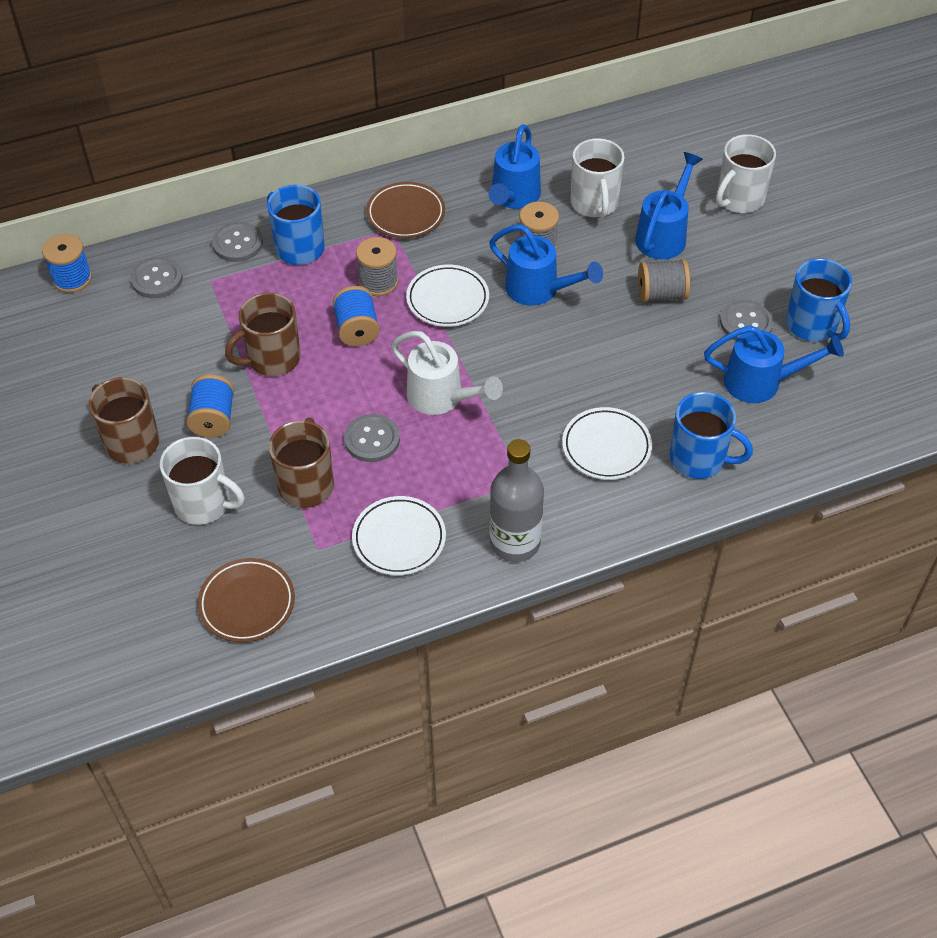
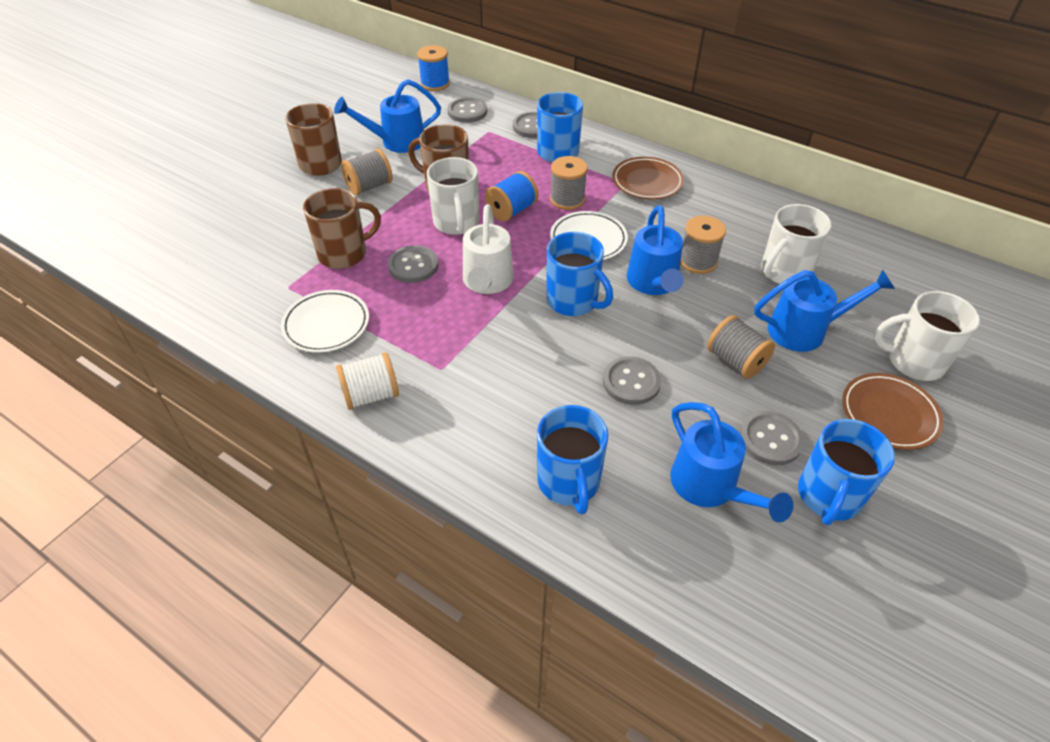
camera: 55 degrees right, 5 degrees down
(204, 503) = (291, 216): white mug -> white mug (456, 223)
(213, 419) = (369, 186): blue spool -> grey spool
(247, 603) = (214, 276): brown plate -> brown plate (889, 414)
(513, 197) = (731, 225): blue watering can -> blue watering can (396, 142)
(515, 352) = (573, 301): none -> blue mug
(515, 542) = (371, 395): grey bottle -> white spool
(606, 447) = (524, 406): white plate -> none
(633, 368) = (631, 382): none -> grey button

